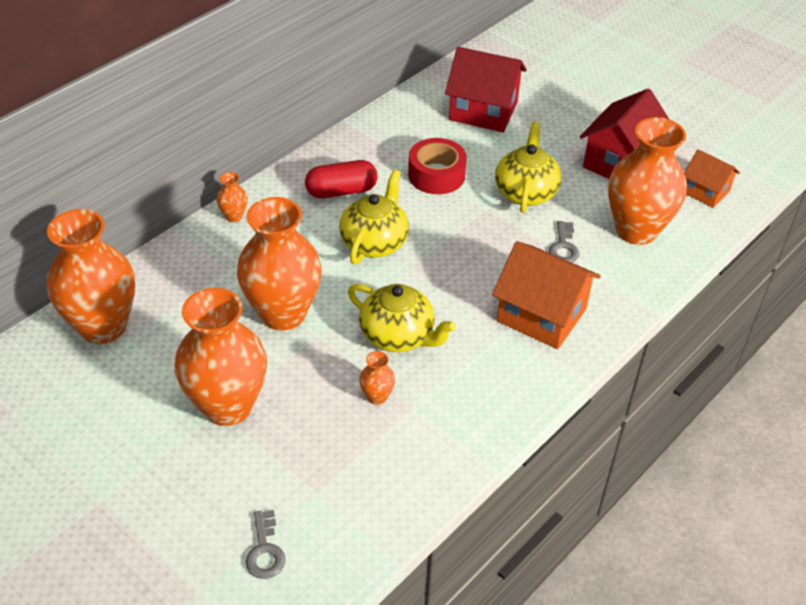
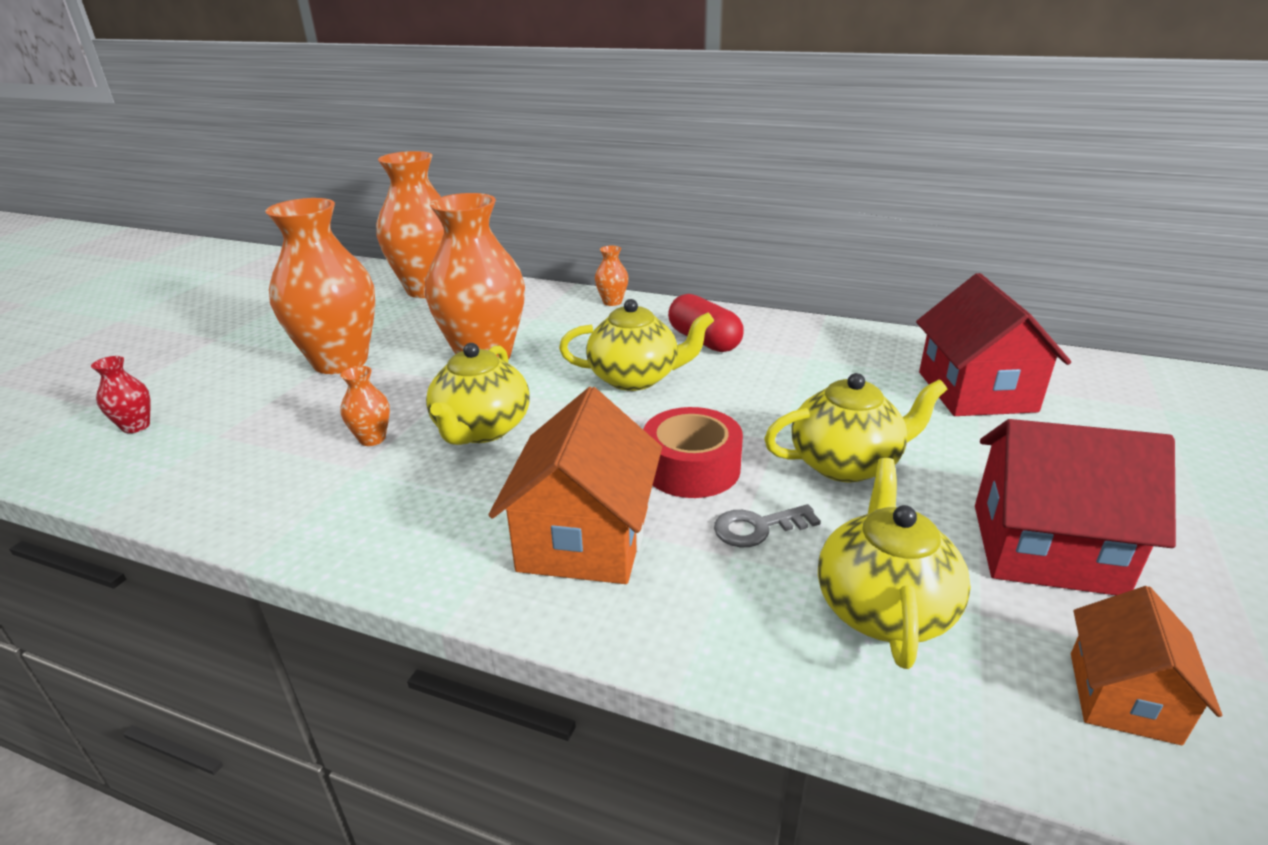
camera: 70 degrees right, 15 degrees down
(265, 551) = (136, 426): grey key -> red vase
(436, 175) = (799, 388): red tape -> red tape (691, 468)
(636, 230) = (883, 607): orange vase -> yellow teapot

